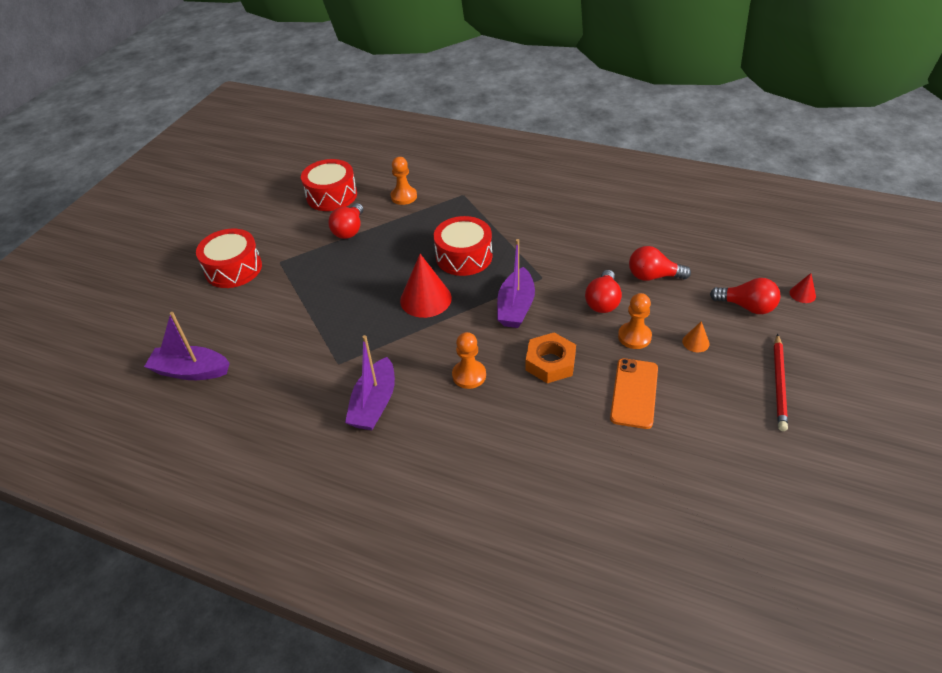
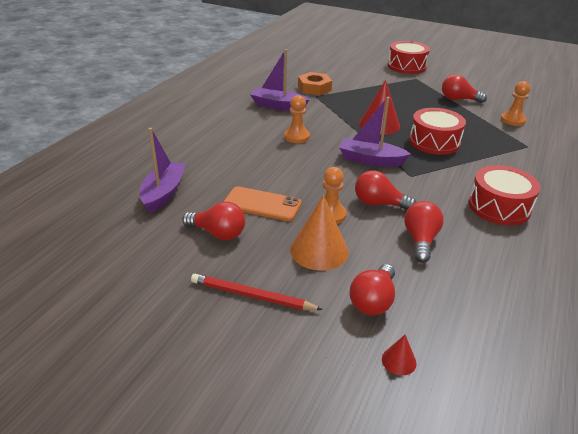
camera: 90 degrees right, 10 degrees down
(191, 371) = (315, 60): purple boat -> purple boat (163, 193)
(331, 195) = (502, 93): red drum -> red drum (499, 207)
(550, 362) = (304, 169): orange nut -> orange nut (314, 88)
(695, 342) = (319, 250): orange cone -> orange cone, size x2.12
(700, 424) = (218, 233): none -> red light bulb

